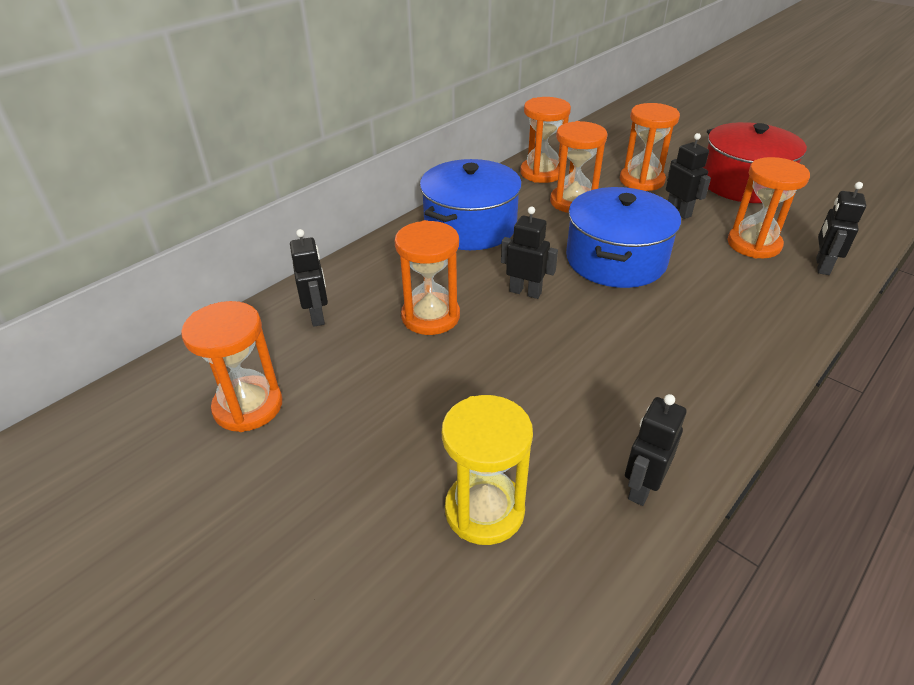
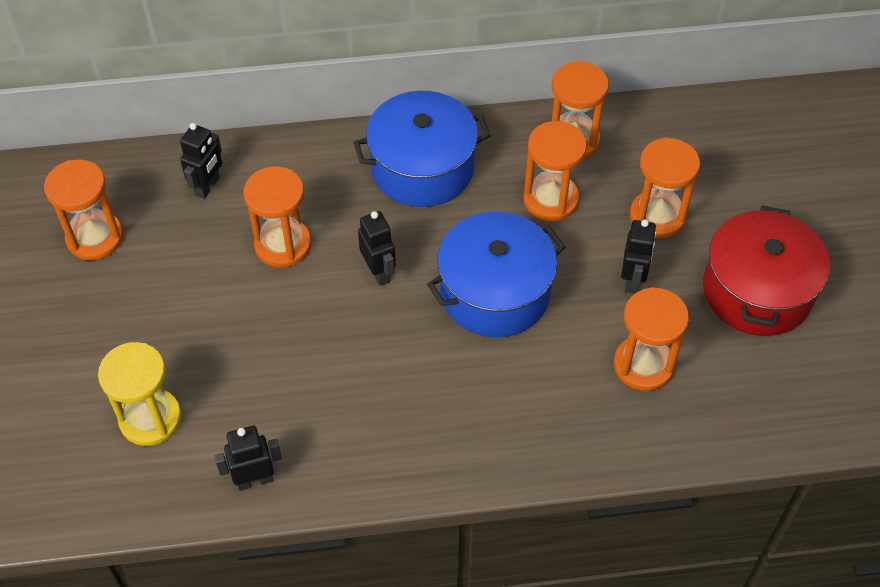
camera: 40 degrees right, 15 degrees up
(822, 266) = (666, 431): black robot -> none

